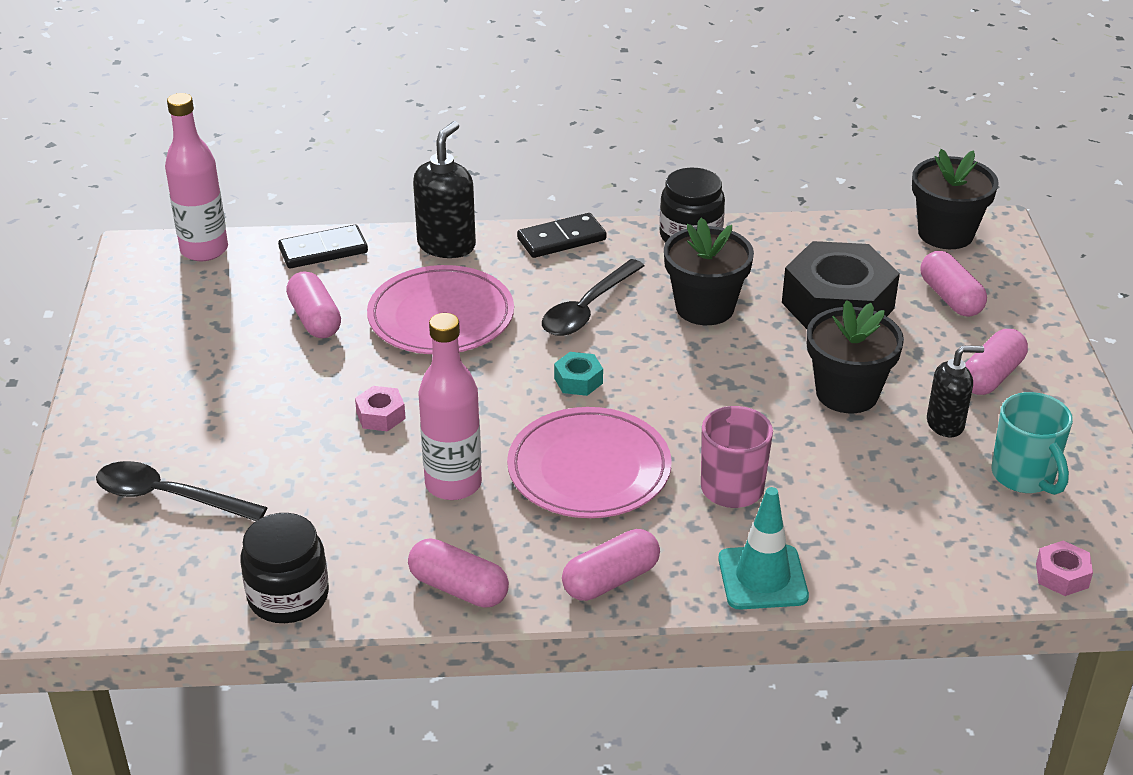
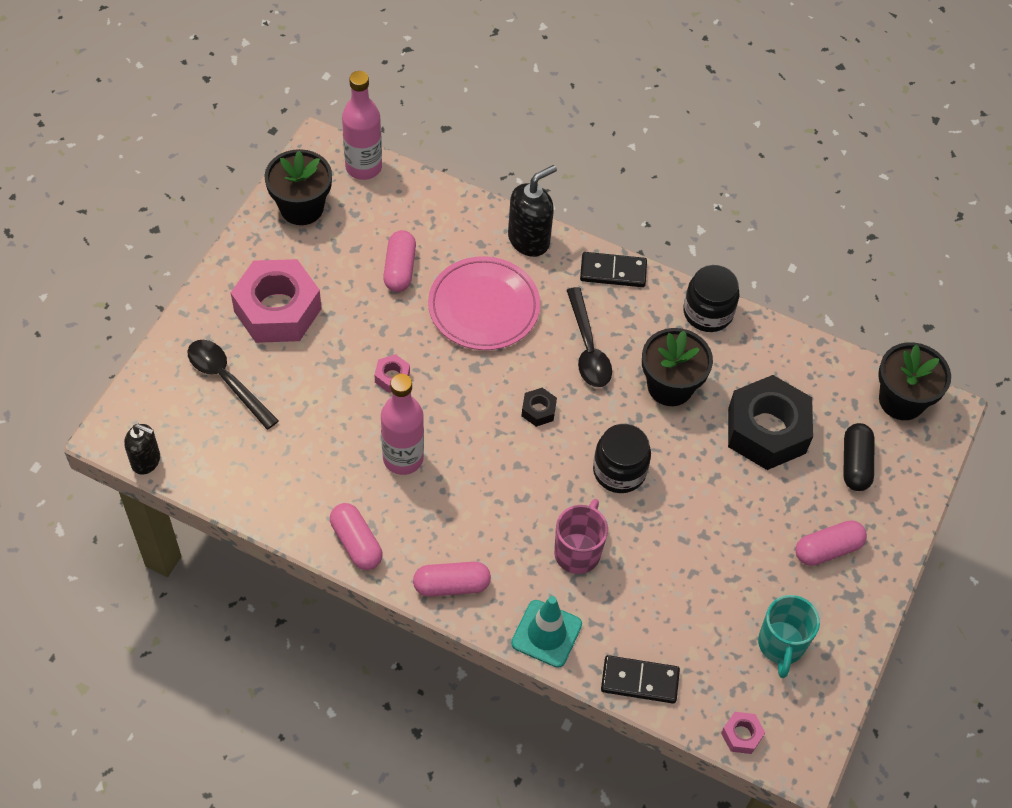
camera: 25 degrees right, 20 degrees up
(189, 407) = (278, 310): none -> pink nut
(288, 596) = (254, 496): black jar -> black jar (619, 471)
(323, 250) = (442, 205): black domino -> black domino (639, 680)
(578, 381) = (538, 410): turquoise nut -> black nut
(587, 308) = (587, 347): black spoon -> black spoon turned 75 degrees counterclockwise
(589, 469) = (496, 490): pink plate -> none
(847, 393) = (713, 513): black flower pot -> black flower pot (301, 207)
(945, 424) = (761, 574): black soap dispenser -> black soap dispenser (146, 461)
(950, 298) = (855, 464): pink capsule -> black capsule

